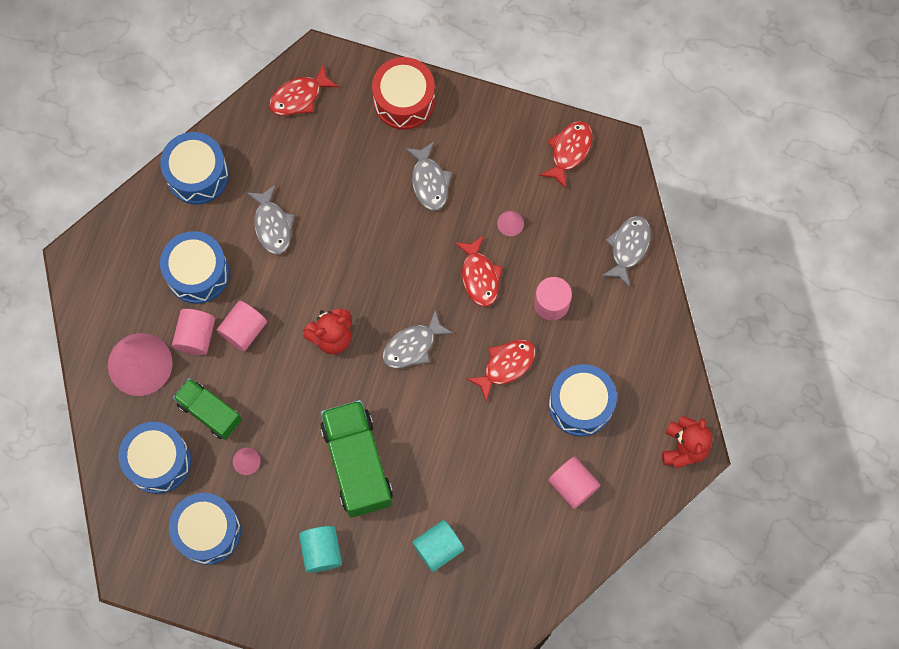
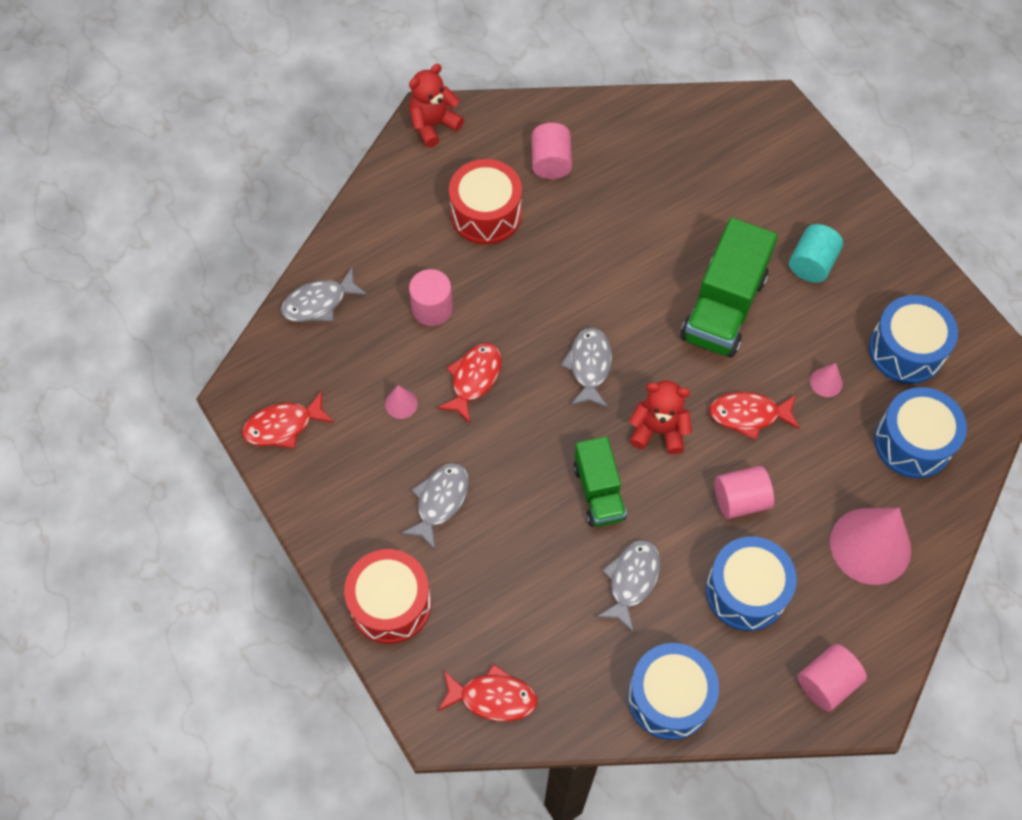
camera: 140 degrees left, 10 degrees down
(196, 336) = (793, 530): pink cylinder -> pink cylinder (826, 682)
(209, 412) = (830, 449): green truck -> green truck (598, 492)
(413, 346) = (589, 366): grey fish -> grey fish turned 90 degrees counterclockwise
(438, 548) = (706, 197): turquoise cylinder -> none
(506, 366) = (521, 289): red fish -> red fish (749, 415)
(580, 404) = (486, 214): blue drum -> red drum

